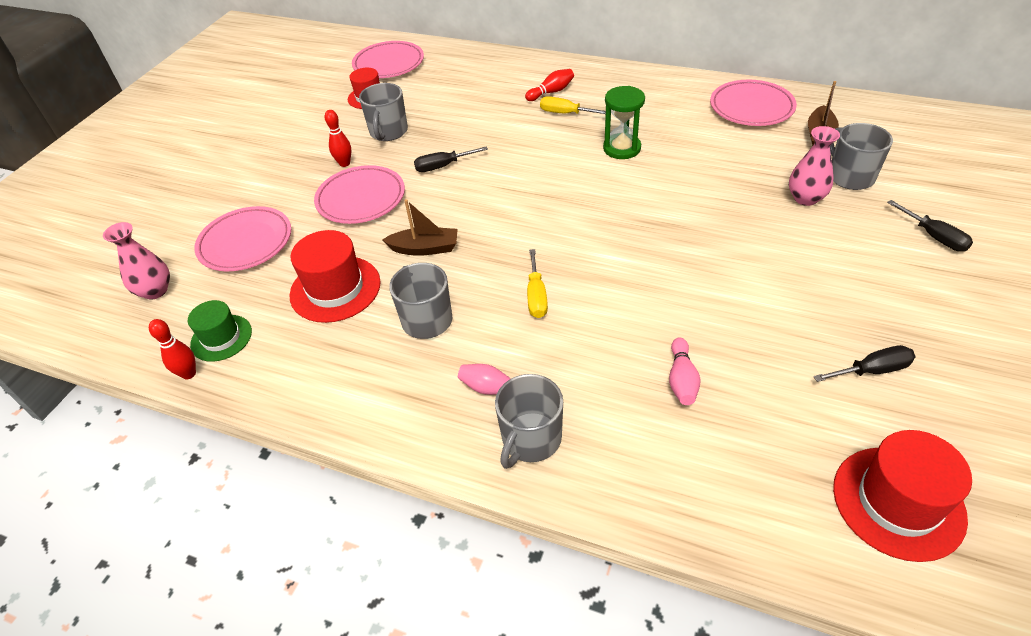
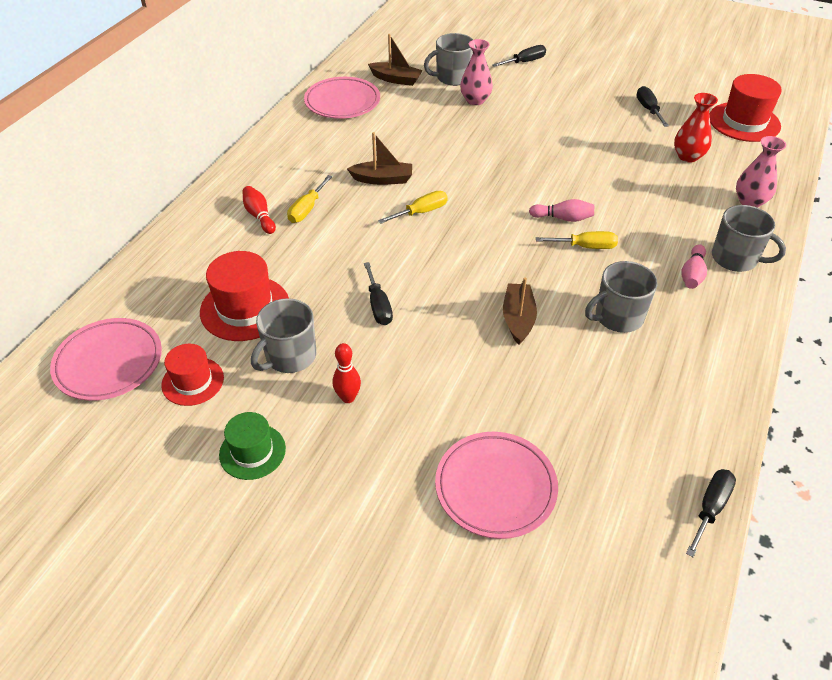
camera: 90 degrees left, 0 degrees up
(155, 291) = (582, 579): pink vase -> pink vase (750, 201)
(189, 374) = (710, 508): red bowling pin -> black screwdriver
(221, 338) = (656, 486): green hat -> green hat (252, 451)
(335, 289) = (577, 389): red hat -> red hat (245, 308)
(361, 199) = (425, 376): pink plate -> none
(388, 132) = (290, 356): grey mug -> grey mug turned 120 degrees clockwise
(574, 177) = (421, 212): none -> yellow screwdriver
(622, 148) = (382, 179): green hourglass -> brown boat
(682, 379) = (667, 183): pink bowling pin -> pink bowling pin (563, 218)
(757, 409) = (688, 156): none -> red vase

